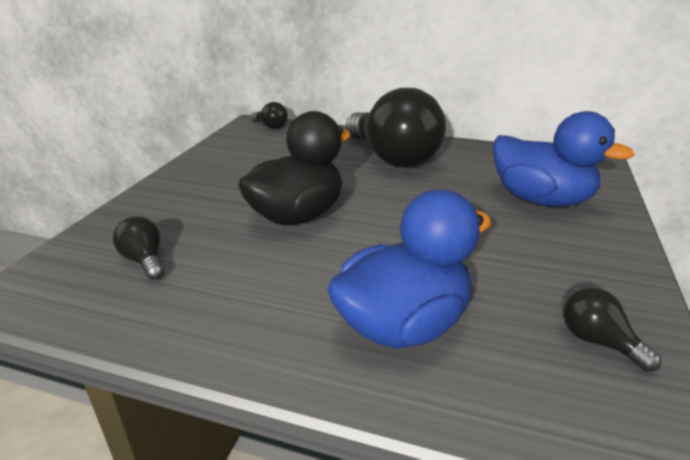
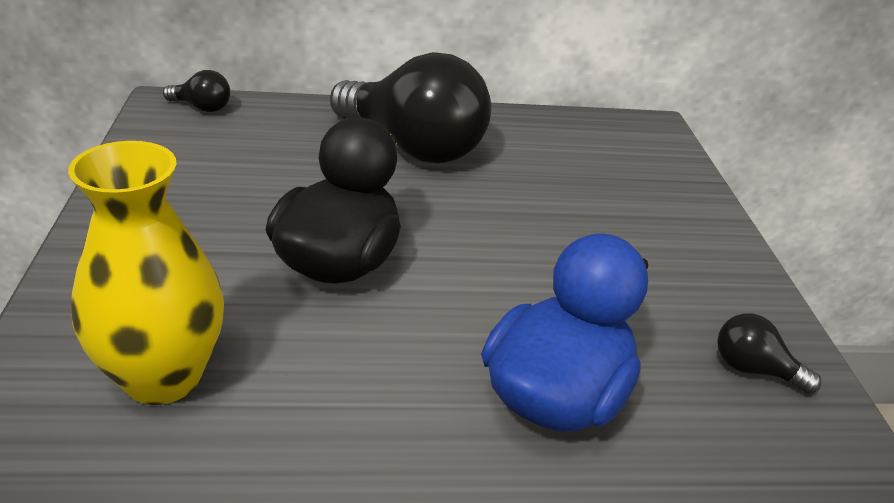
camera: 25 degrees left, 5 degrees up
(144, 260) = (162, 377): black light bulb -> yellow vase
(540, 200) = (620, 191): blue duck -> none

